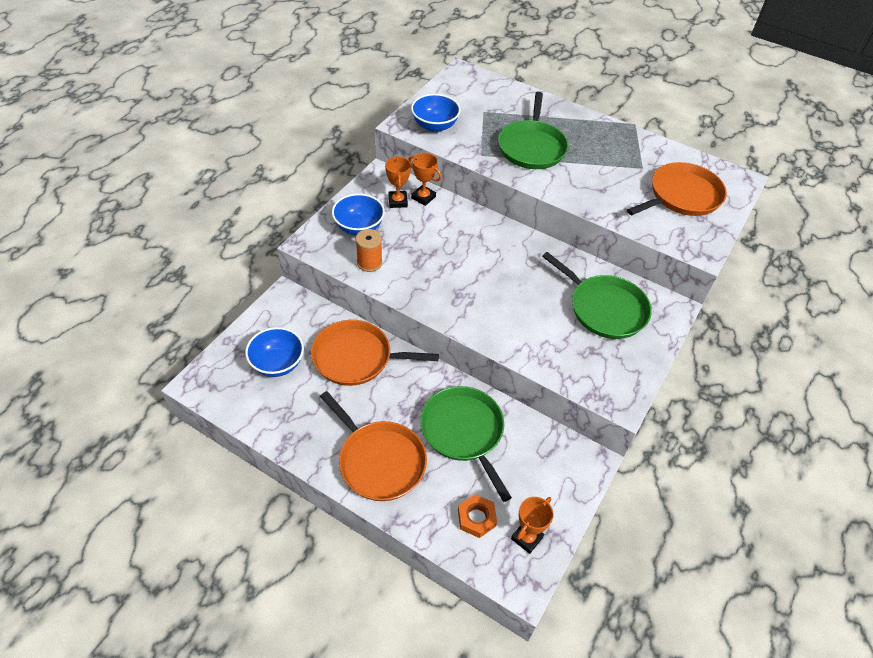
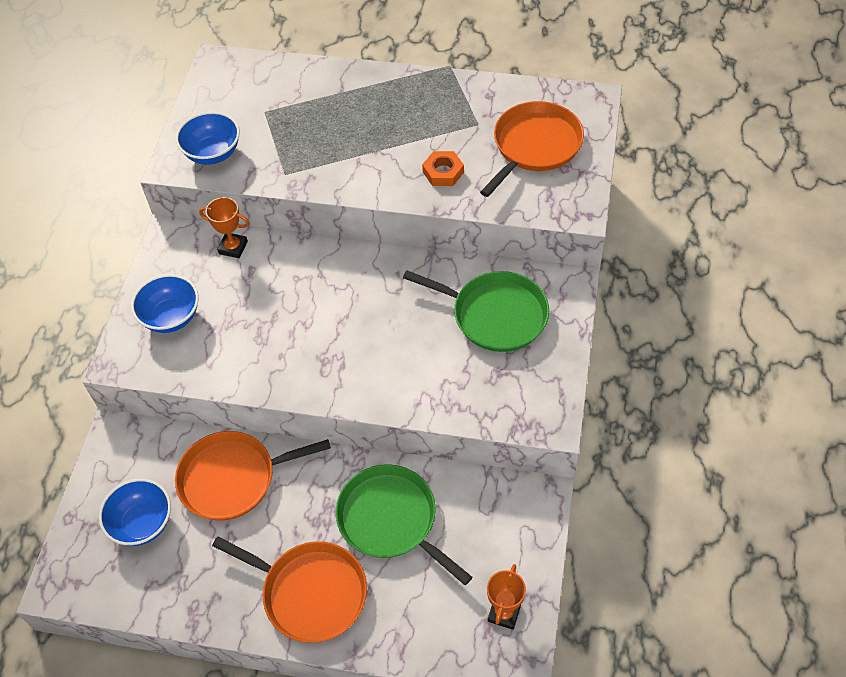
camera: 15 degrees left, 5 degrees up
(369, 263) = (203, 359): orange spool -> none
(397, 201) = (204, 264): orange trophy -> none
(476, 518) = (442, 613): orange nut -> orange nut (443, 172)
(532, 147) = (341, 141): green pan -> none

